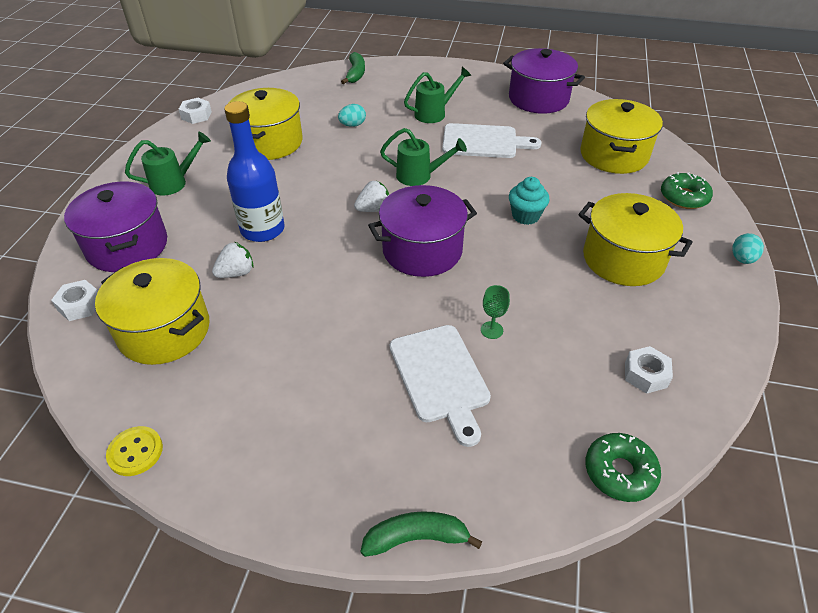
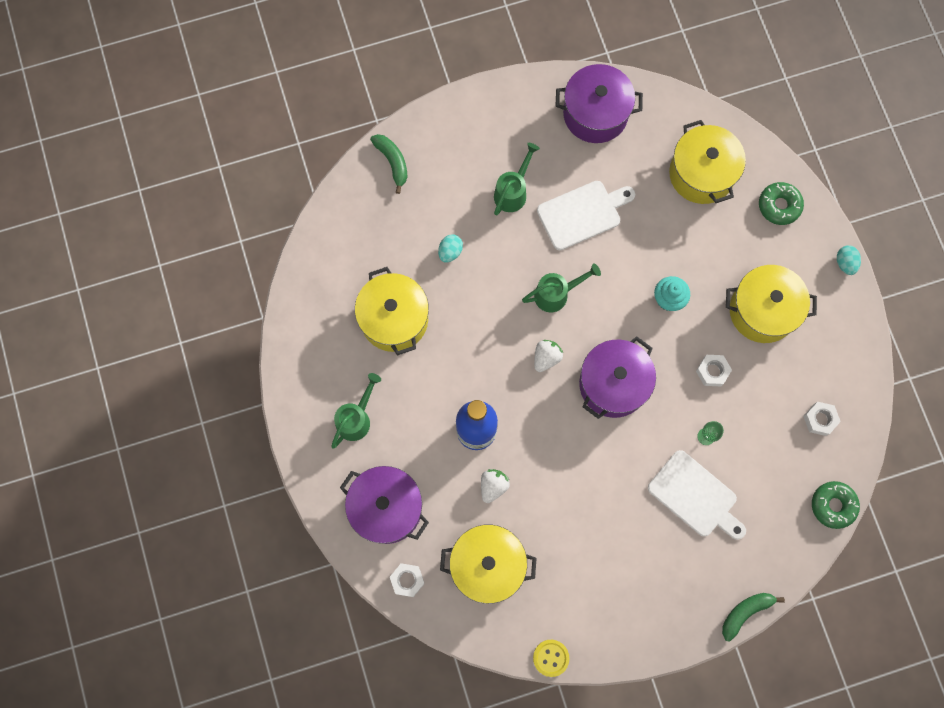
camera: 30 degrees left, 30 degrees up
(196, 115) = (292, 317): white nut -> white nut (712, 371)

